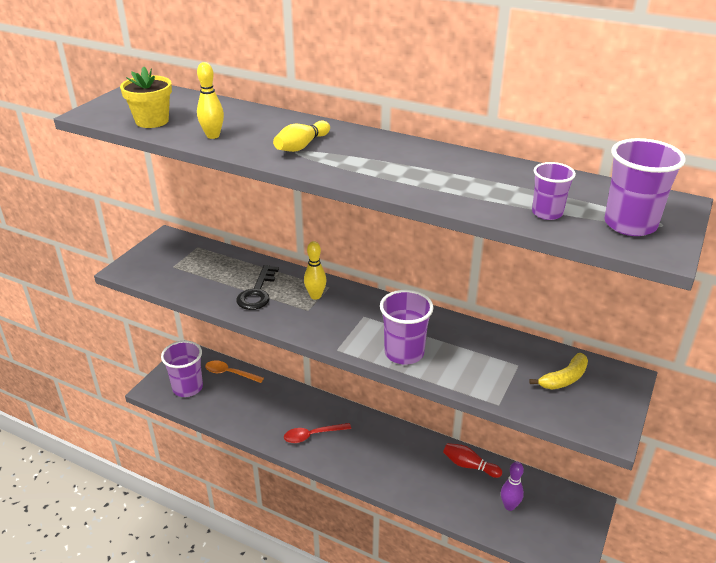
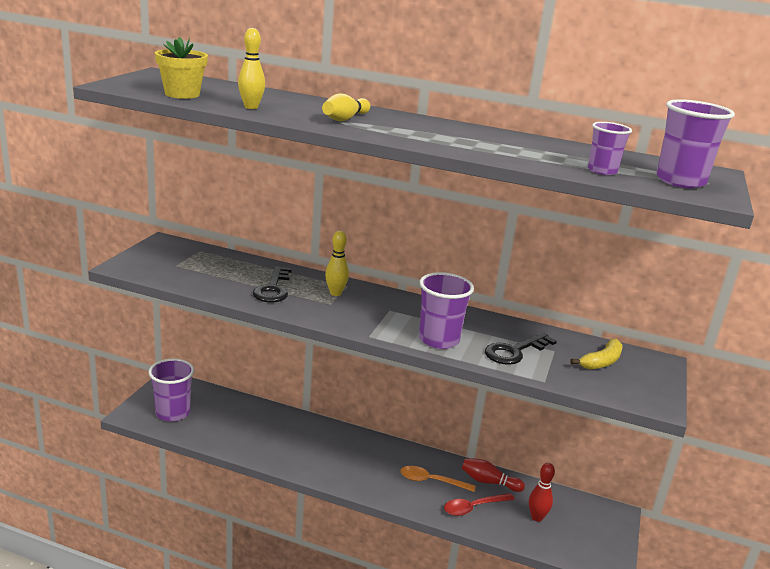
camera: 10 degrees left, 10 degrees down
(230, 373) = (219, 400): orange spoon -> orange spoon (431, 481)
(312, 435) = (319, 456): red spoon -> red spoon (473, 507)
(477, 367) = (514, 351): none -> black key
(509, 506) = (536, 517): purple bowling pin -> red bowling pin

